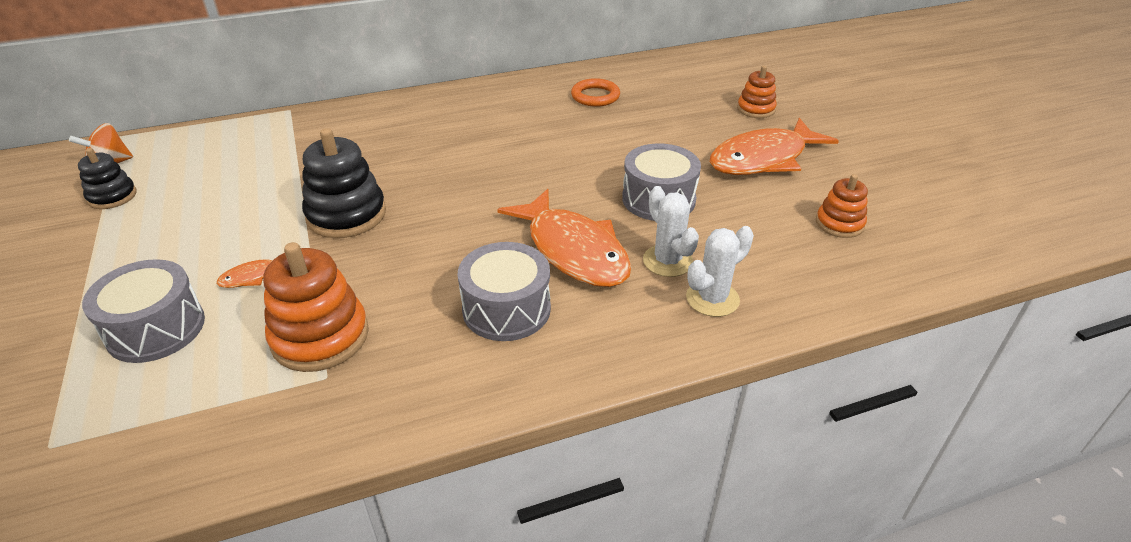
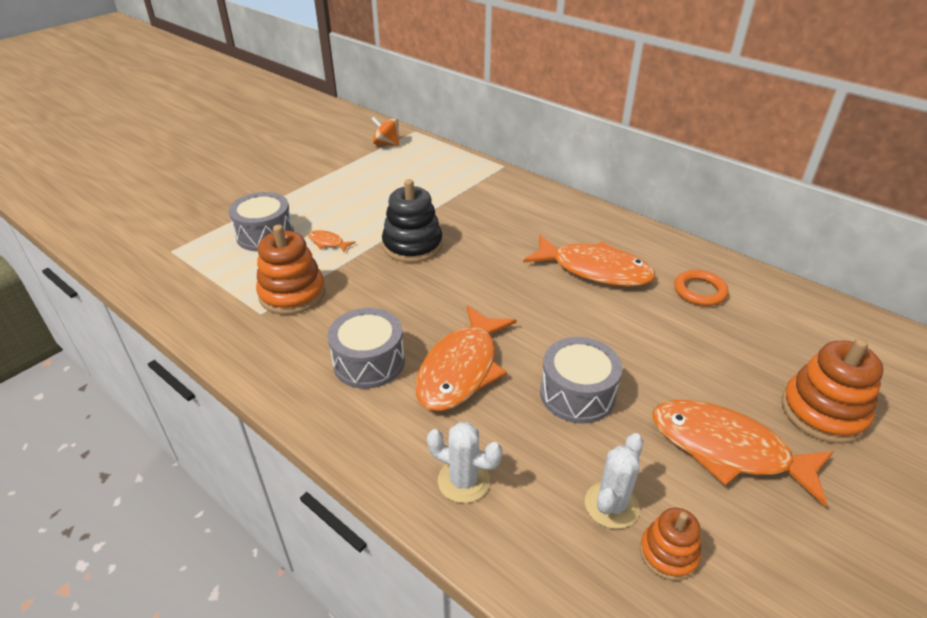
camera: 60 degrees right, 0 degrees up
(112, 196) = (360, 161): black stacking toy -> none
(516, 129) = (594, 270): none -> orange fish
(667, 261) = (492, 432): white cactus -> white cactus (611, 505)
(756, 109) = (823, 412): orange stacking toy -> orange stacking toy, size x1.69

